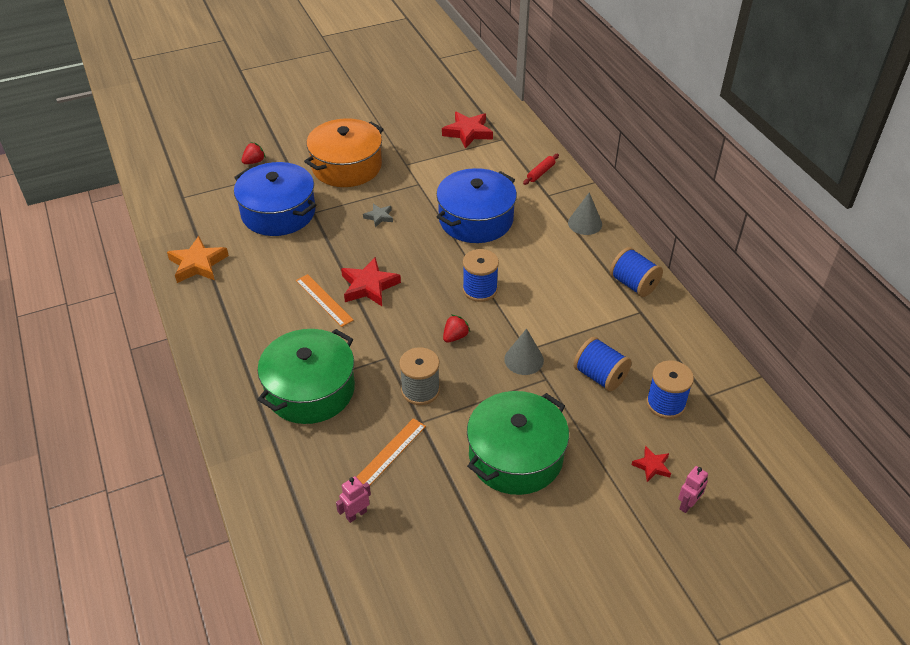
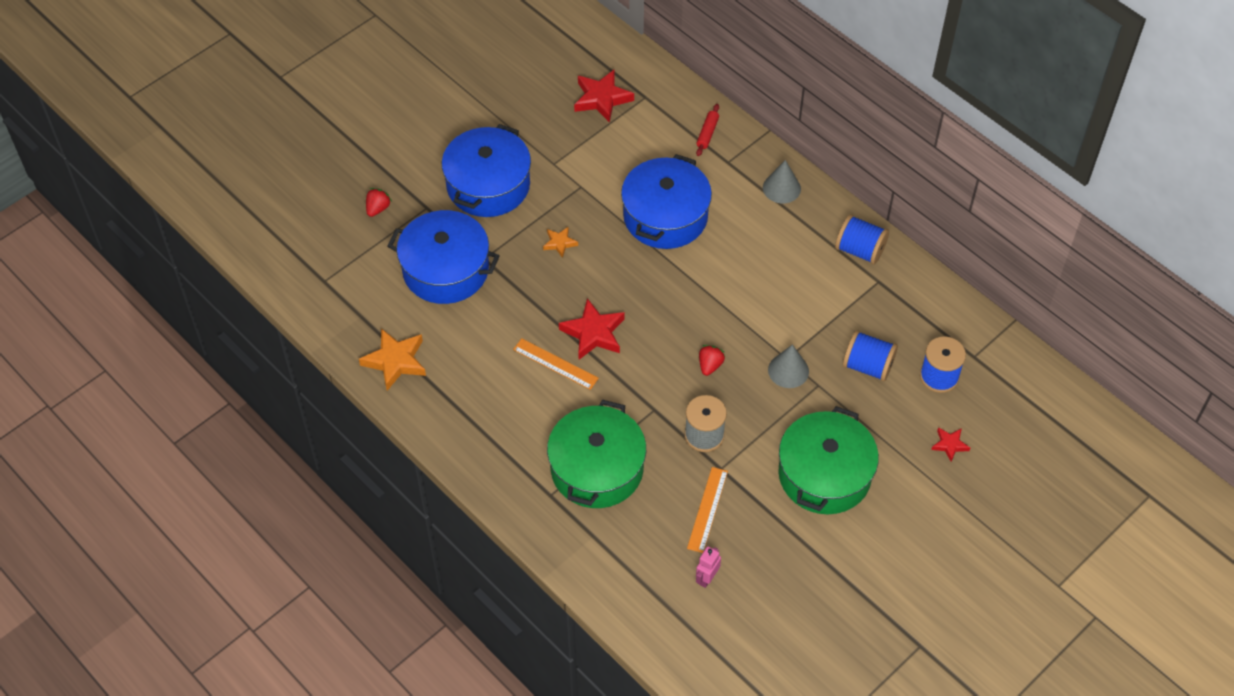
camera: 20 degrees left, 10 degrees up
(347, 166) = (488, 185): orange pot -> blue pot
(379, 217) = (560, 243): grey star -> orange star
(480, 289) = (709, 303): blue spool -> none
(688, 504) = (994, 472): pink robot -> none

